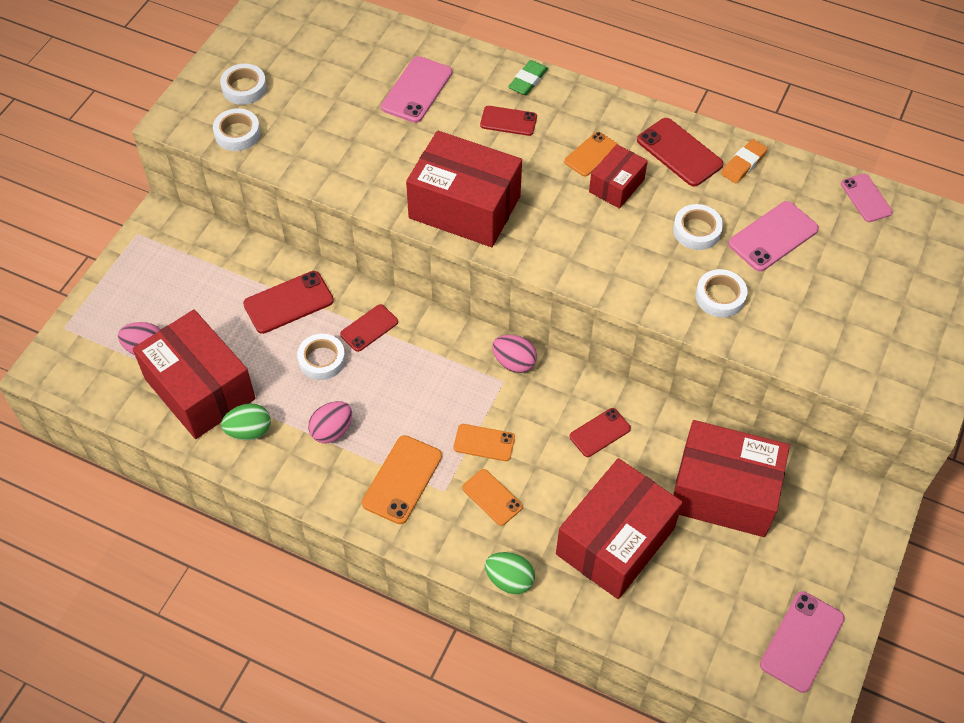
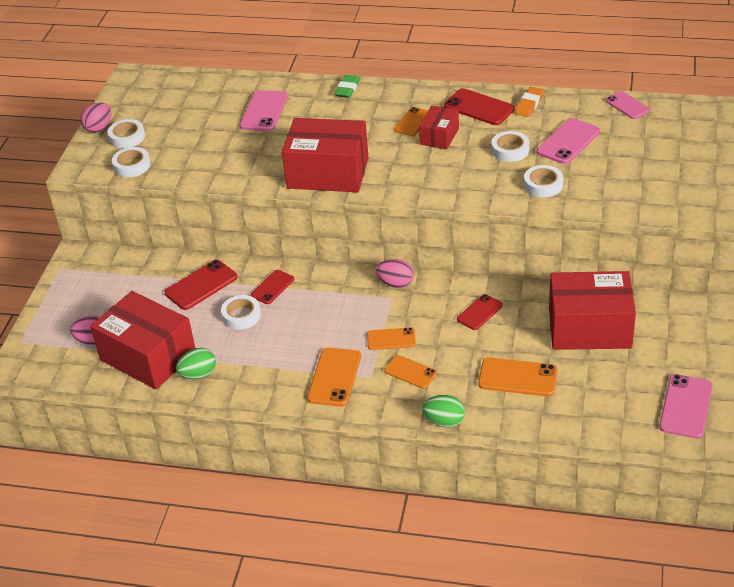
camera: 10 degrees left, 15 degrees down
(332, 431) = (266, 359): pink egg -> pink egg (99, 128)
(508, 121) = (342, 115): red phone -> none
(615, 541) = (518, 377): red box -> orange phone

